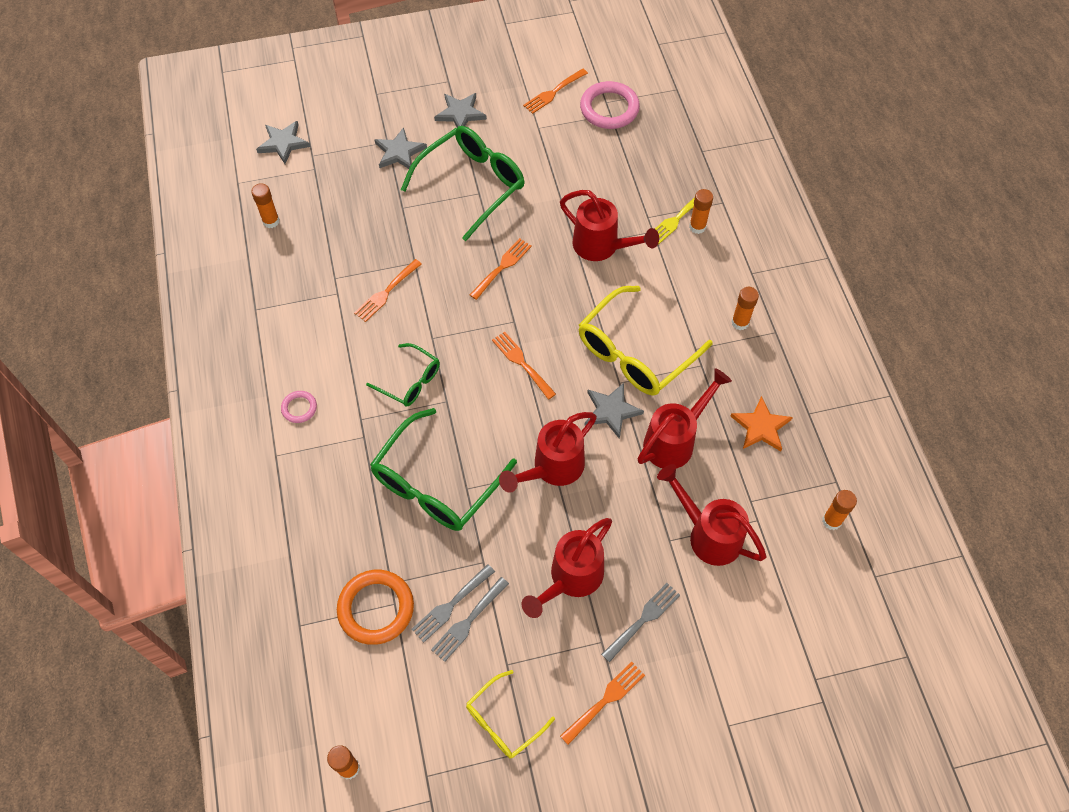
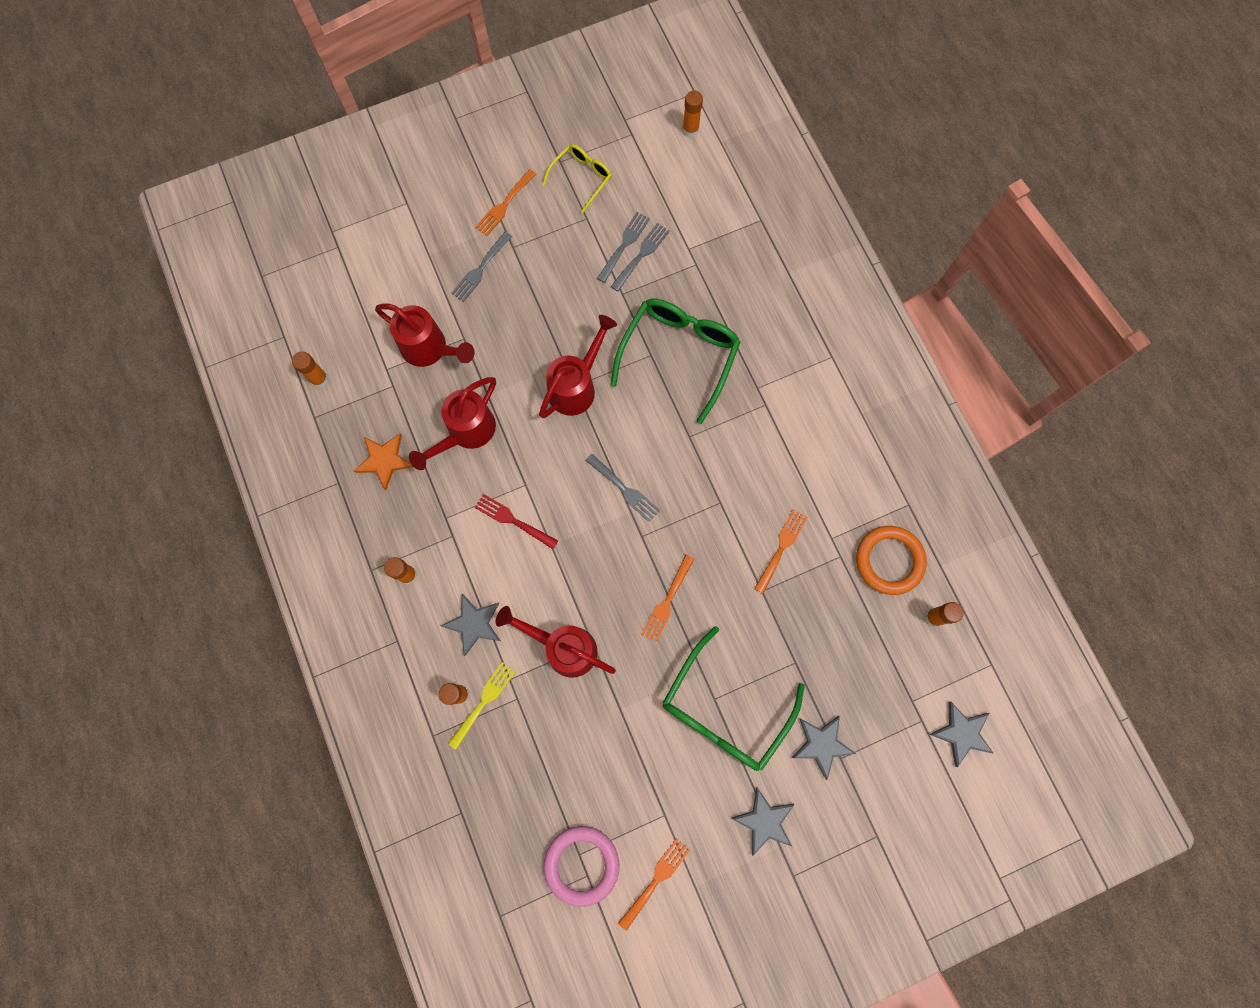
camera: 170 degrees right, 15 degrees up
(299, 408) = (826, 405): pink ring -> none
(376, 608) = (702, 242): orange ring -> orange ring (889, 561)
(410, 381) = (729, 451): green glasses -> none
(522, 363) = (624, 489): orange fork -> grey fork
(571, 579) = (545, 292): red watering can -> none
(611, 411) = (529, 453): grey star -> grey star (474, 624)
(635, 353) = (513, 520): yellow glasses -> red fork

